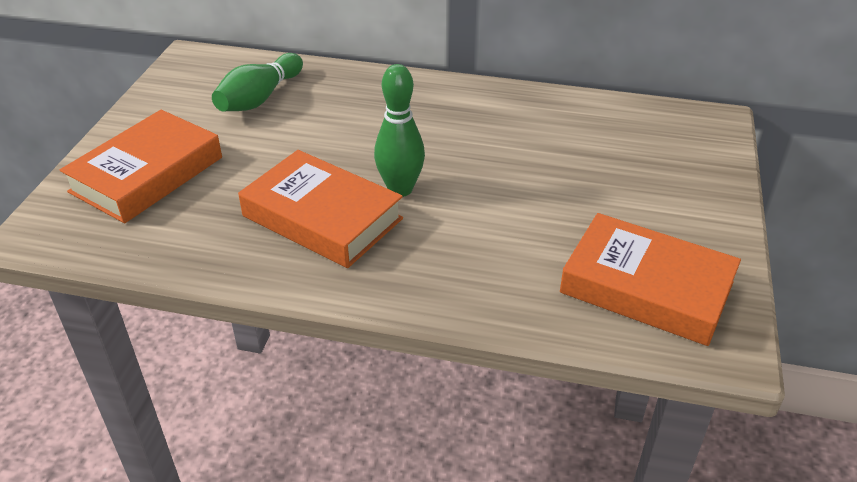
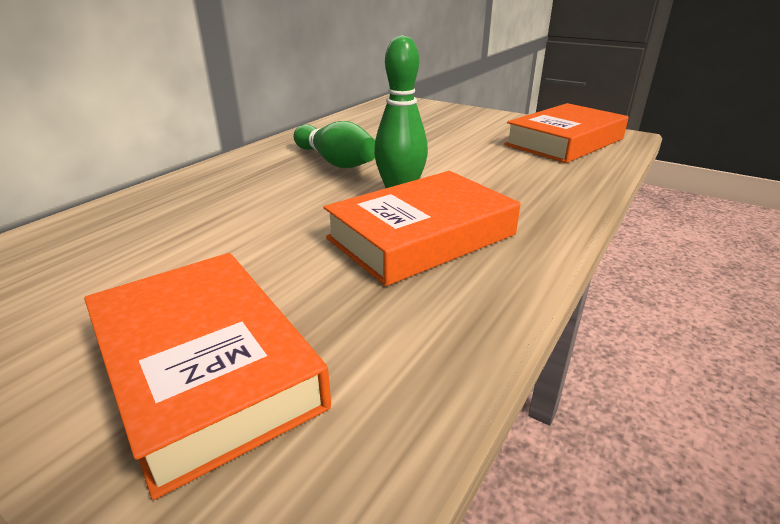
camera: 70 degrees left, 10 degrees down
(260, 98) = (129, 245): green bowling pin -> green bowling pin (335, 162)

